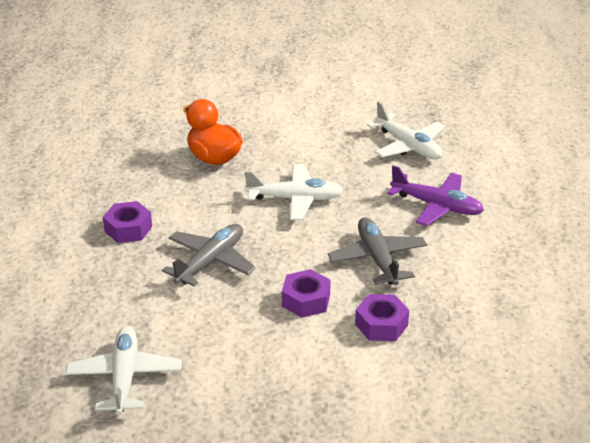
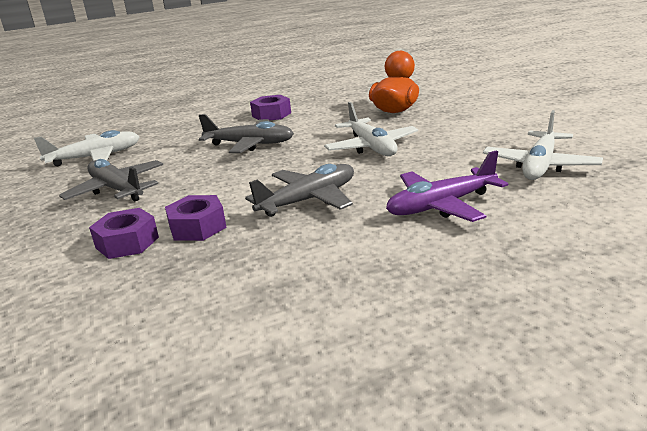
camera: 70 degrees right, 10 degrees down
(249, 366) = (117, 189): none -> grey plane
(306, 300) = (218, 187): purple nut -> purple nut (127, 242)
(437, 206) = (441, 206): purple plane -> purple plane turned 60 degrees clockwise

